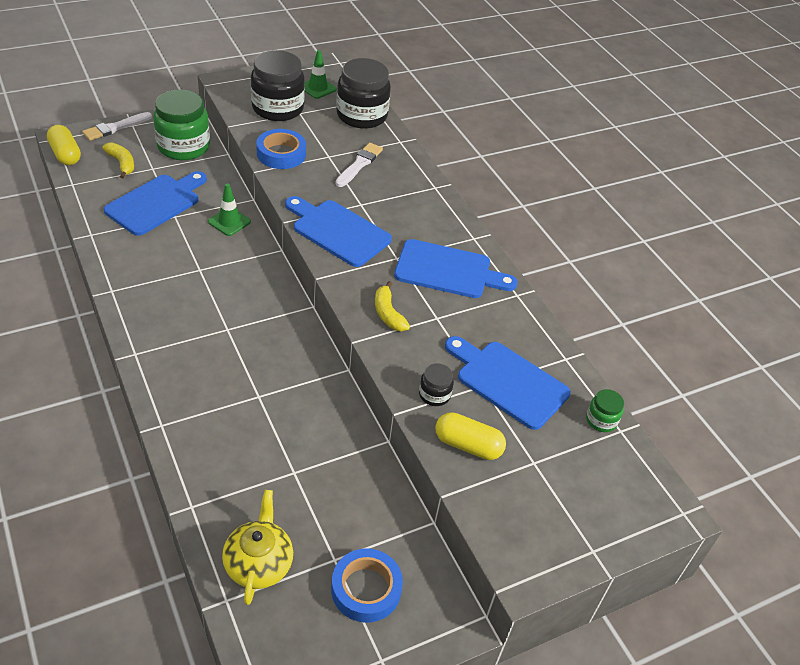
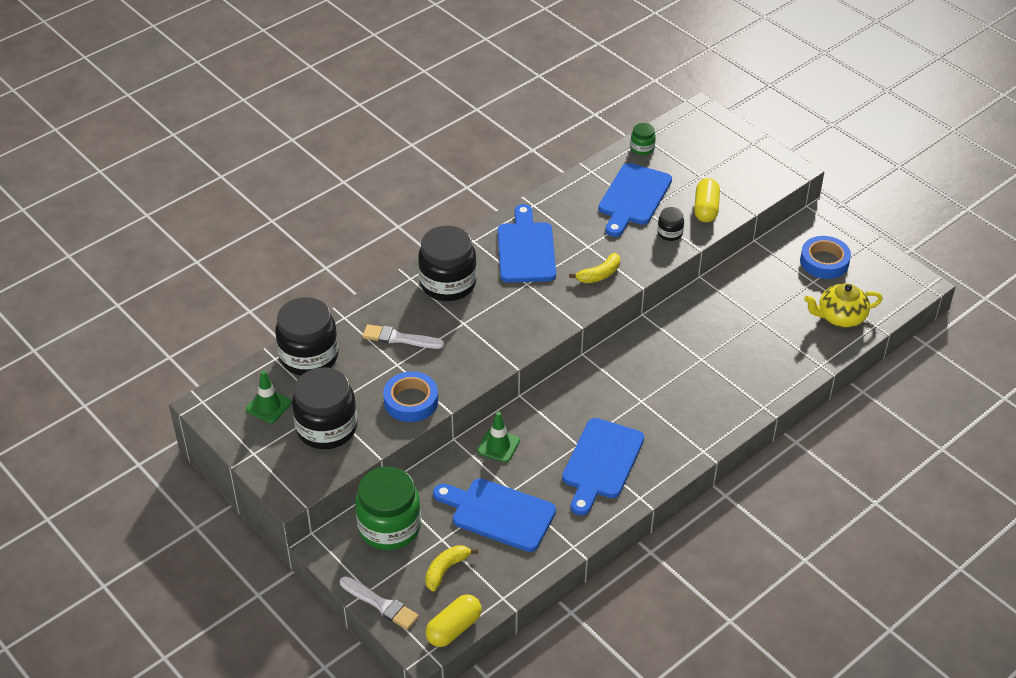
camera: 100 degrees left, 0 degrees up
(338, 231) = (511, 329): blue cutting board -> blue cutting board (601, 462)
(418, 207) = (448, 283): none -> black jar

